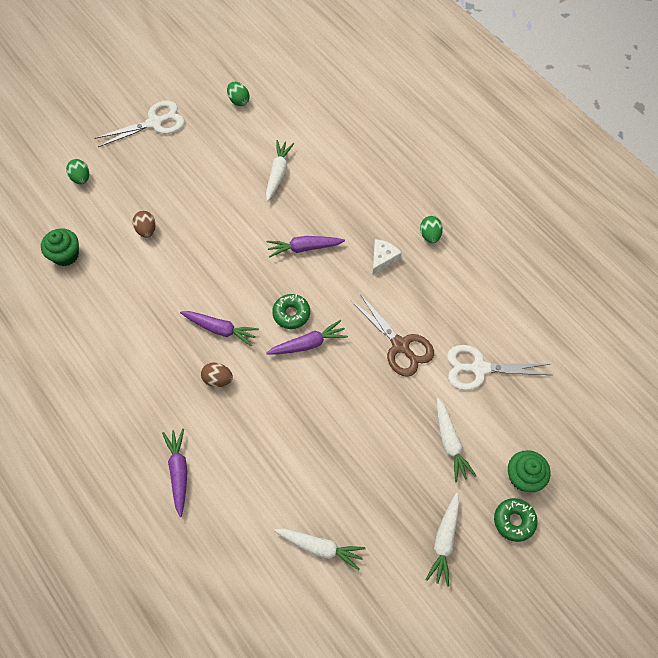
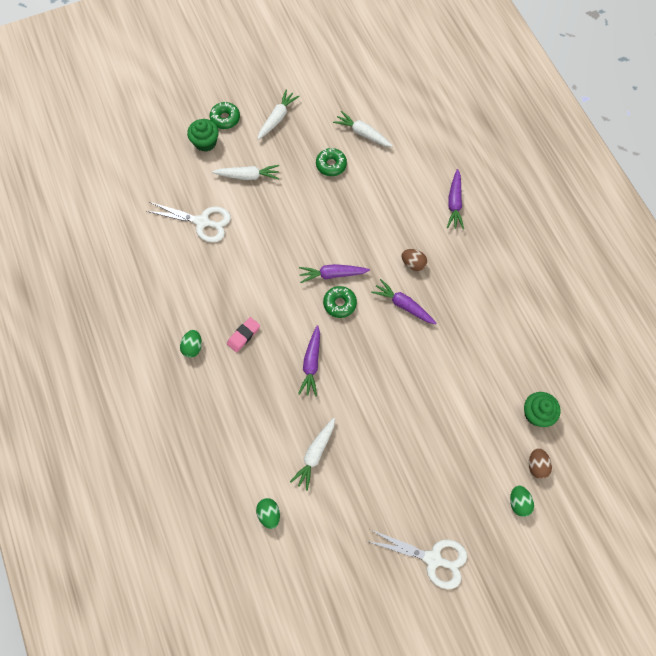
camera: 165 degrees left, 5 degrees up
(146, 230) = (456, 421): brown egg -> brown egg (536, 465)
(155, 123) = (433, 559): white scissors -> white scissors turned 150 degrees counterclockwise
(239, 100) = (334, 566): green egg -> green egg (269, 514)
(304, 248) = (311, 363): purple carrot -> purple carrot turned 90 degrees clockwise
(350, 486) = (331, 165): none -> green donut
(383, 258) = (243, 335): white cheese -> pink eraser
(400, 345) = (257, 255): brown scissors -> none
(450, 442) = (248, 176): white carrot -> white carrot turned 90 degrees clockwise

